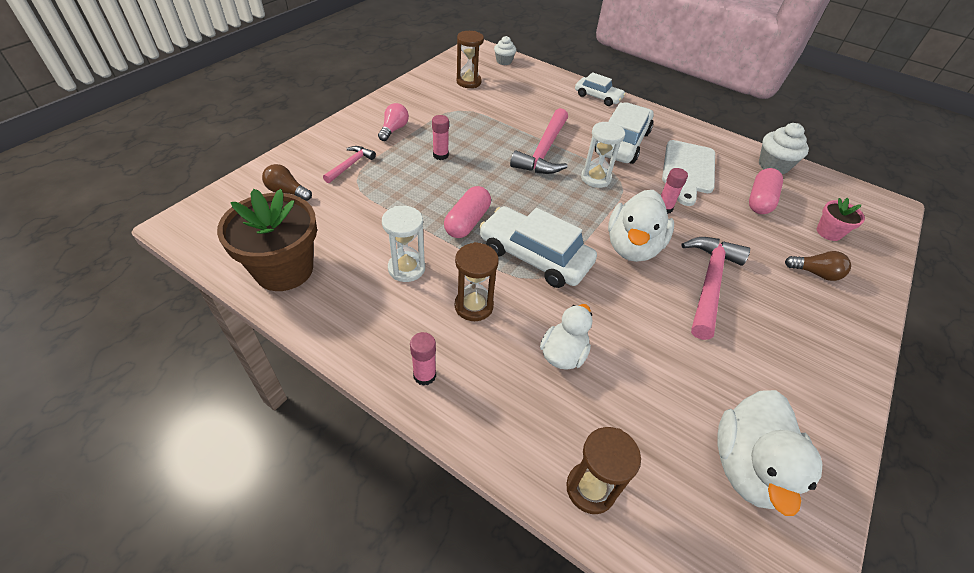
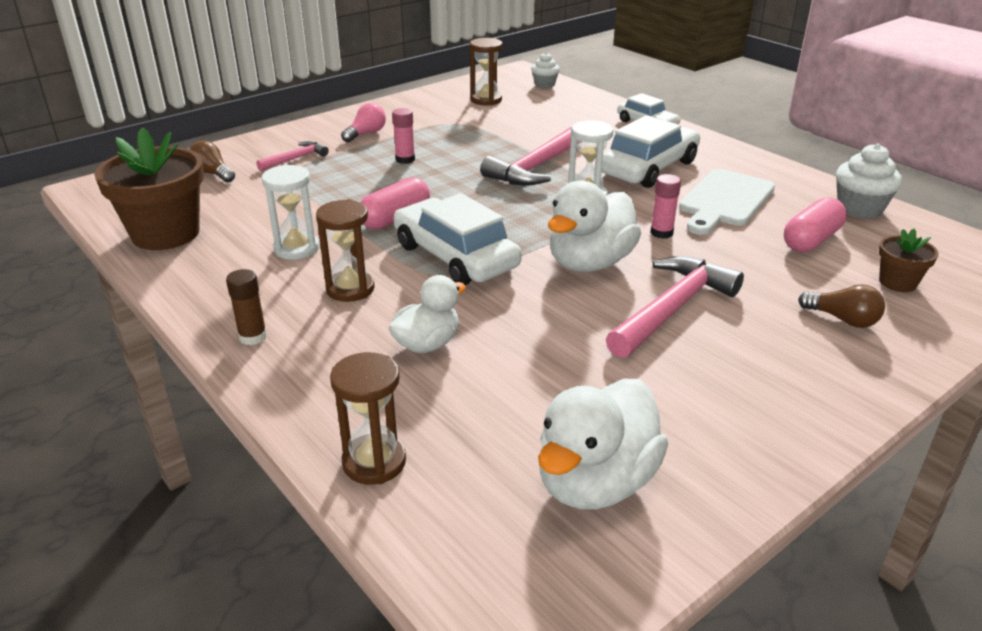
camera: 20 degrees right, 15 degrees down
(424, 375) = (253, 337): pink glue stick -> brown glue stick
(828, 232) = (897, 282): pink flower pot -> brown flower pot

